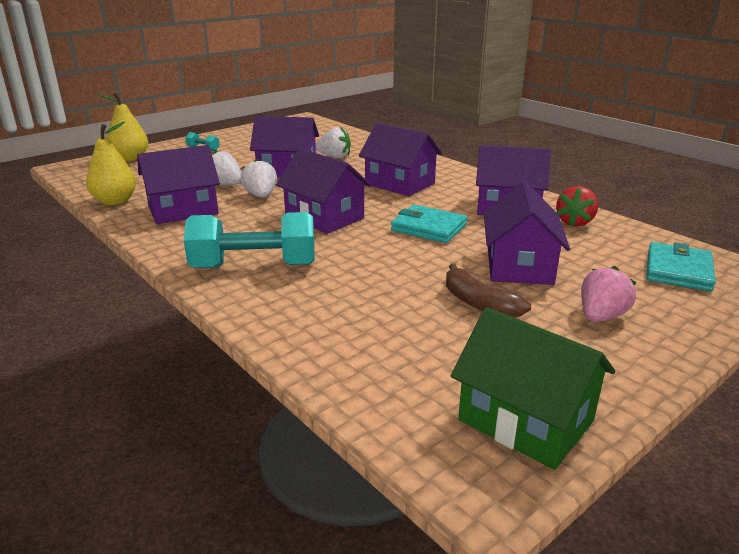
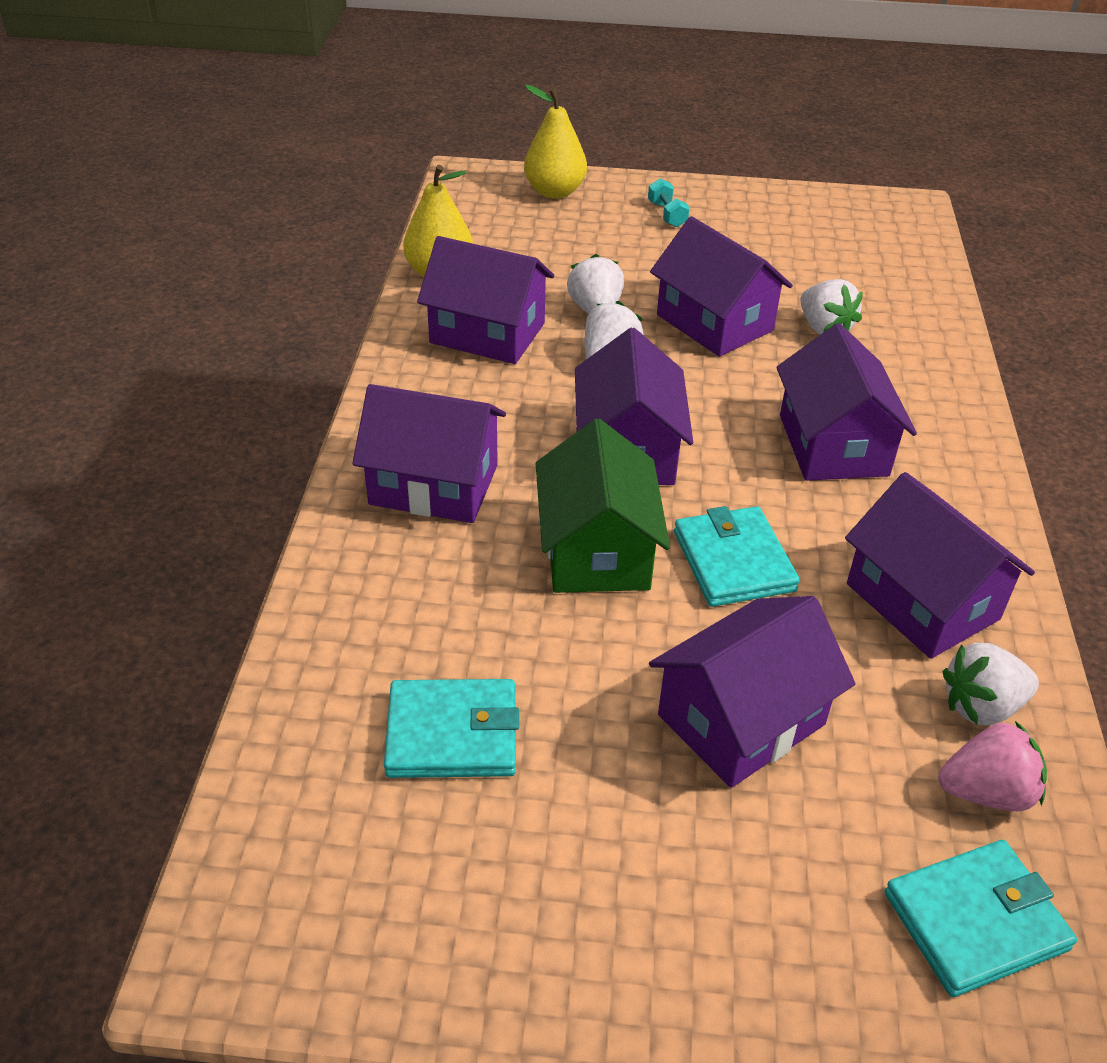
camera: 45 degrees right, 15 degrees up
(254, 266) = (434, 485): turquoise dumbbell -> purple house
(428, 335) = (452, 733): none -> turquoise wallet
(479, 303) = (583, 736): brown banana -> none
(525, 420) = (366, 927): green house -> green house (597, 550)
(575, 222) = (981, 706): red strawberry -> white strawberry
(601, 316) = (700, 886): pink strawberry -> pink strawberry (986, 792)

